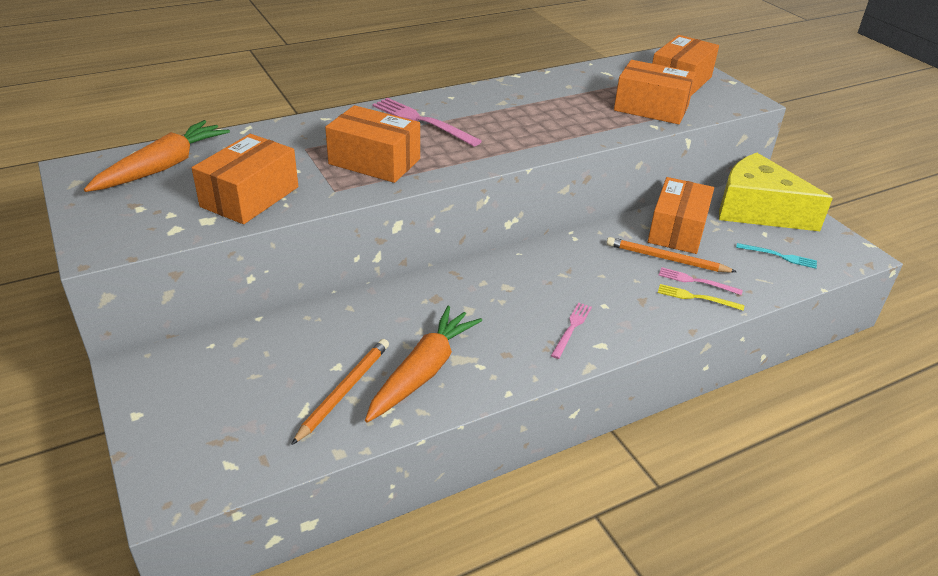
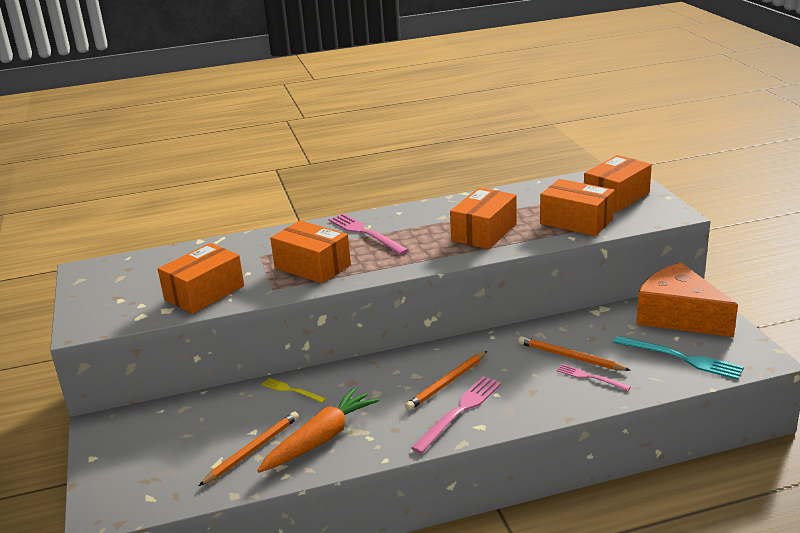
camera: 15 degrees right, 10 degrees down
(162, 167) = (146, 269): orange carrot -> none
(545, 294) = (447, 383): none -> orange pencil
(571, 328) = (459, 411): pink fork -> pink fork, size x1.73
(677, 230) = (591, 332): orange box -> orange box (484, 232)
(696, 298) = (584, 391): yellow fork -> yellow fork (291, 390)
(757, 210) = (678, 316): yellow cheese -> orange cheese
(779, 256) = (681, 358): turquoise fork -> turquoise fork, size x1.73

